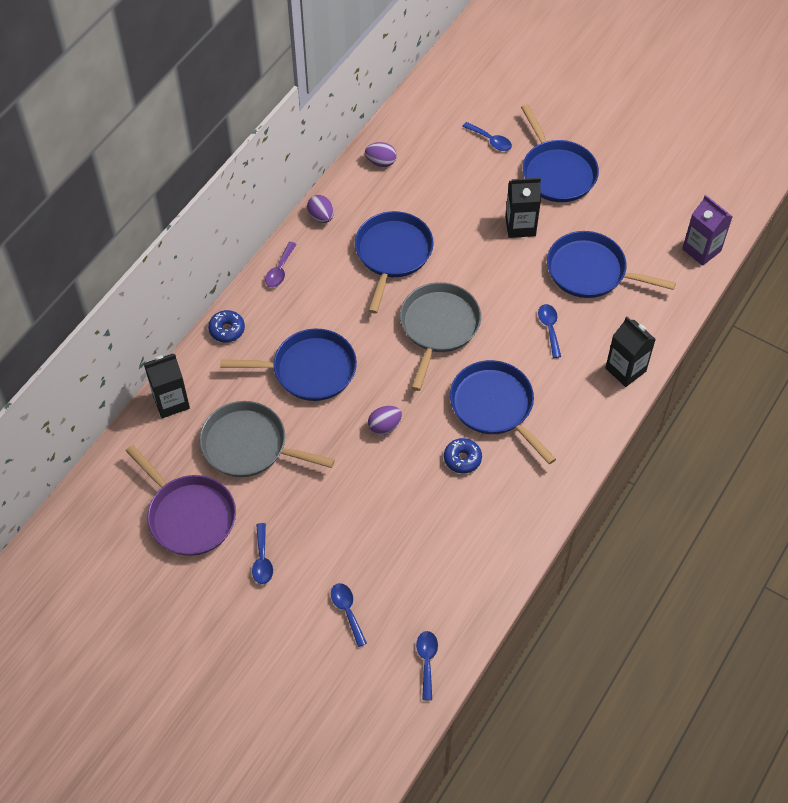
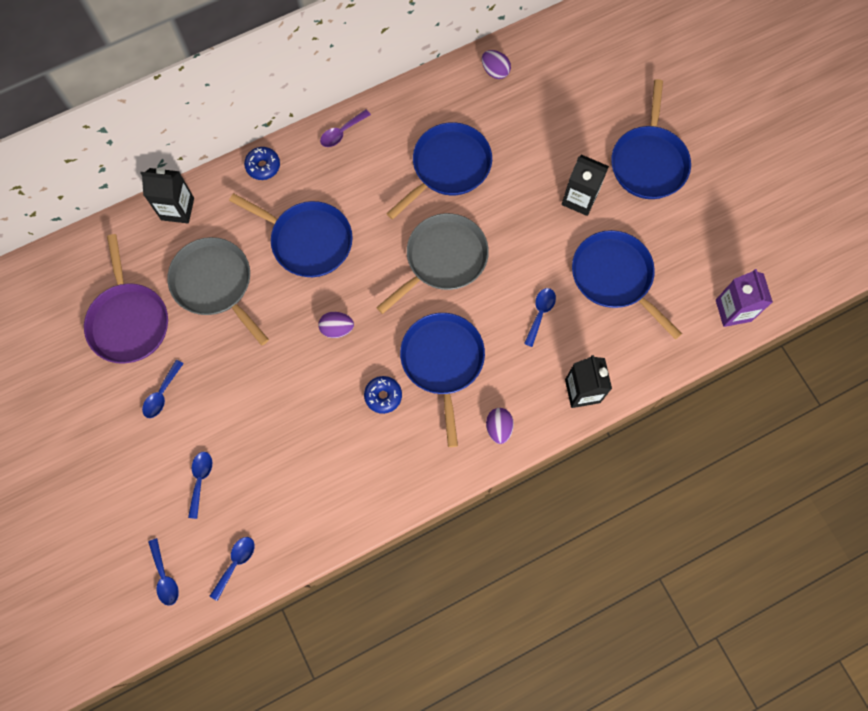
camera: 30 degrees right, 15 degrees up
(321, 217) = (409, 99): purple egg -> purple egg (498, 428)
(490, 140) = (608, 99): blue spoon -> blue spoon (165, 577)

